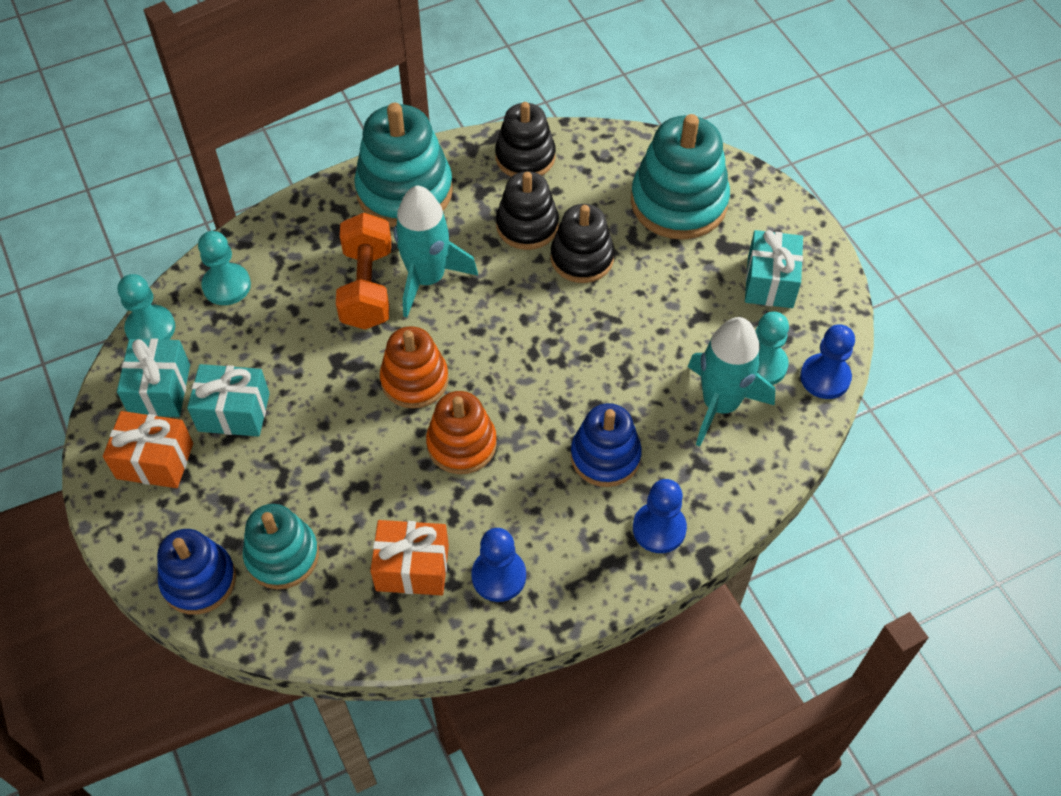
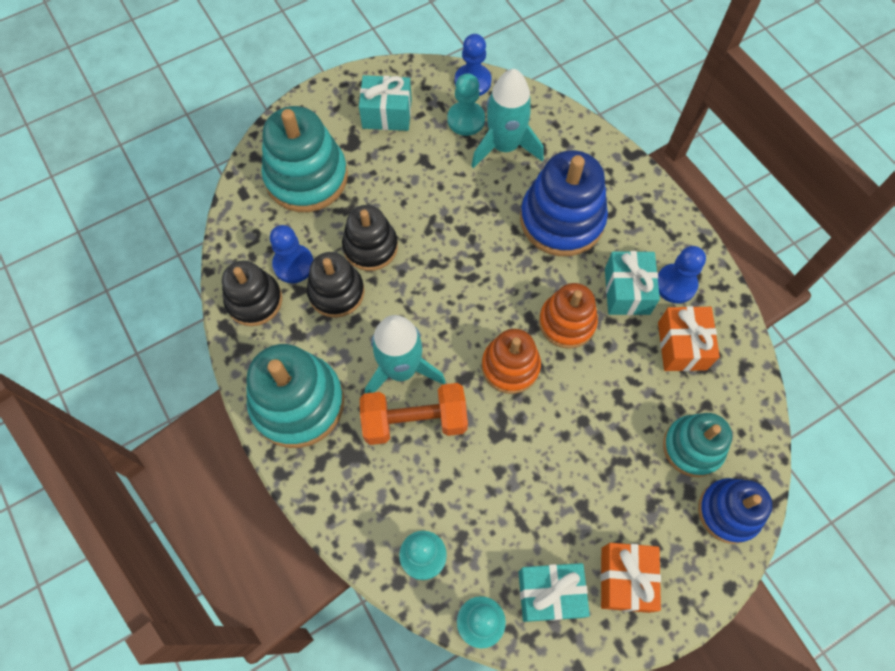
camera: 95 degrees left, 10 degrees up
(234, 412) = (564, 517): turquoise gift -> turquoise gift (627, 291)
(605, 456) = (562, 219): blue stacking toy -> blue stacking toy, size x1.57
(659, 528) = (616, 182): blue pawn -> blue pawn (293, 264)

